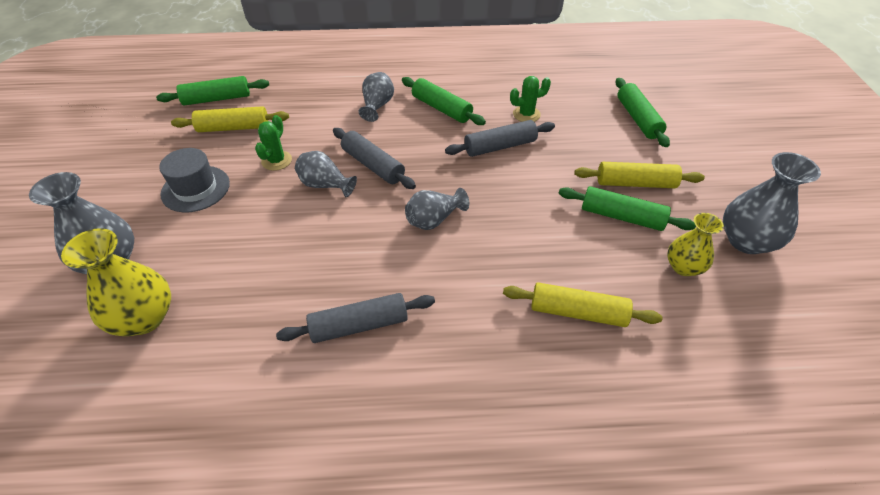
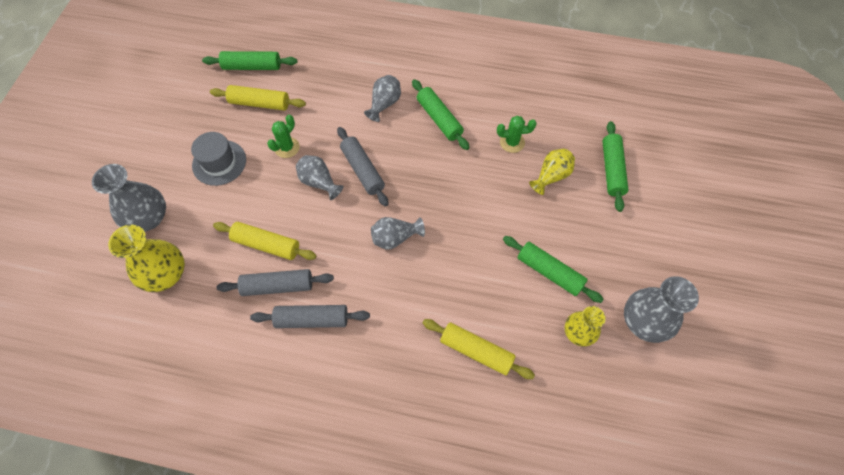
camera: 15 degrees right, 15 degrees up
(500, 146) = (475, 174): grey rolling pin -> grey rolling pin (278, 286)
(580, 134) = (551, 176): none -> yellow vase
(635, 183) = (576, 241): yellow rolling pin -> yellow rolling pin (266, 244)

